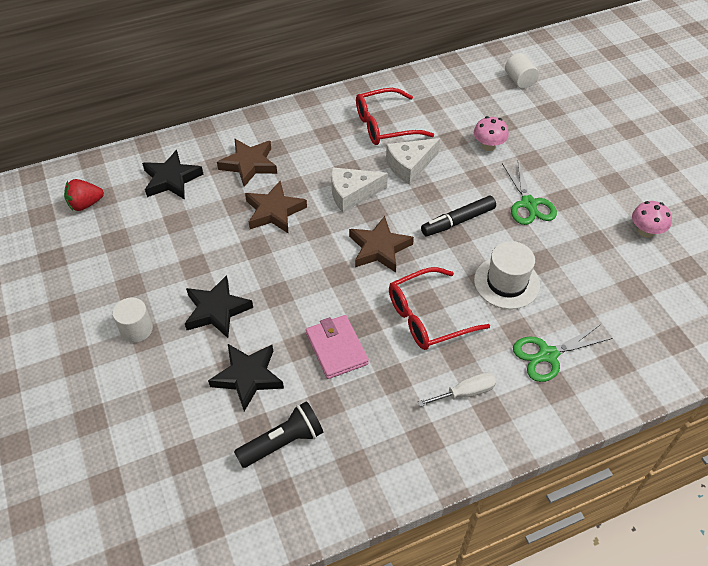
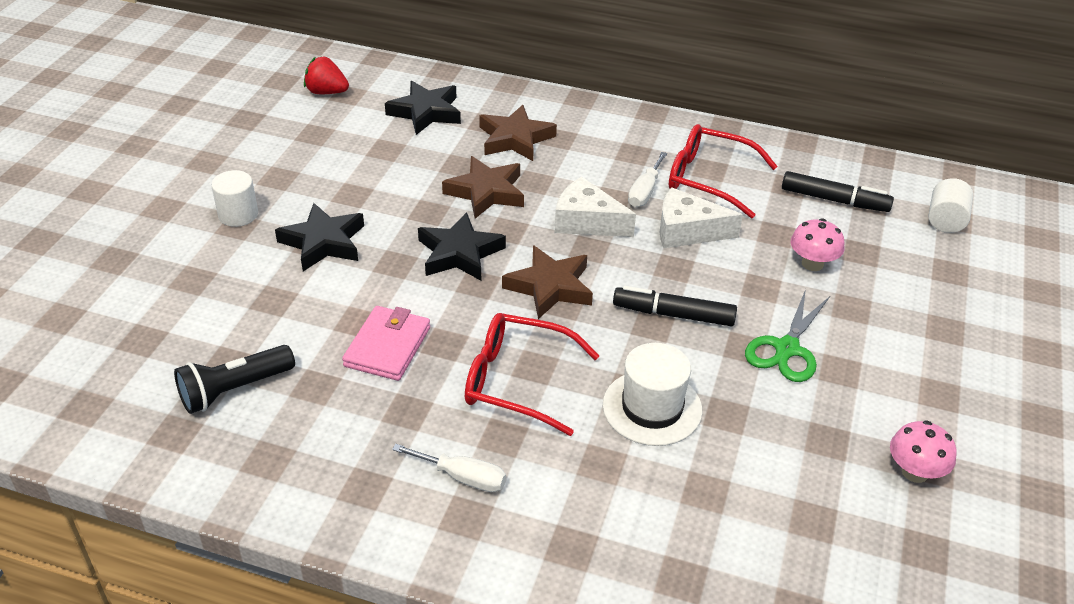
camera: 40 degrees right, 10 degrees down
(248, 377) = (277, 315): black star -> black star (459, 253)
(283, 442) = (234, 390): black flashlight -> black flashlight turned 135 degrees clockwise
(361, 155) = (645, 192): none -> white screwdriver
(459, 100) = (834, 200): none -> black marker
(547, 355) = (605, 509): green scissors -> none

